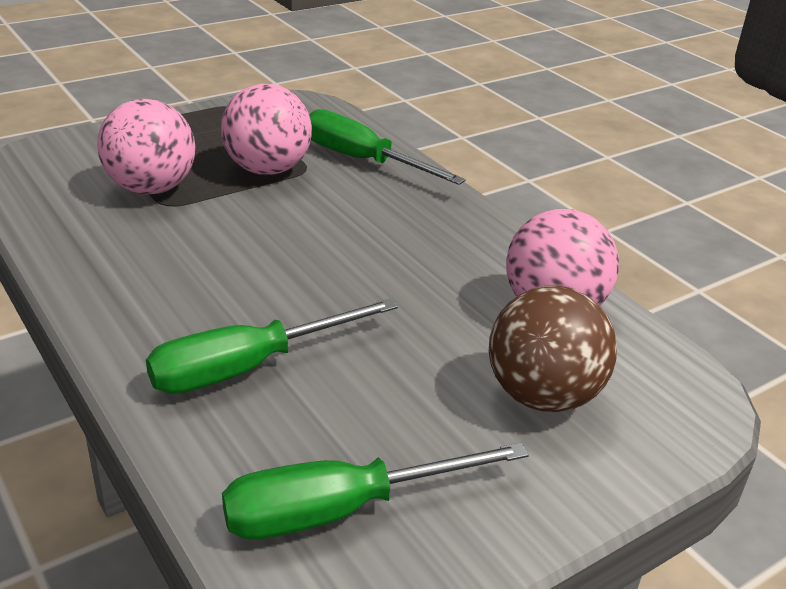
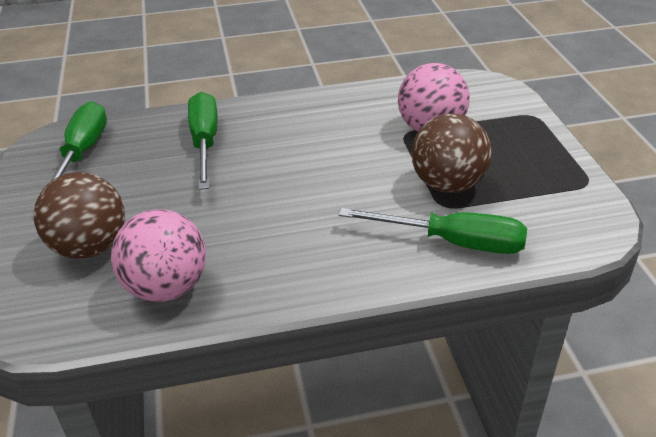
camera: 115 degrees right, 5 degrees up
(267, 169) = (448, 184): pink ball -> brown ball
(362, 160) = (453, 242): green screwdriver -> green screwdriver turned 45 degrees clockwise

